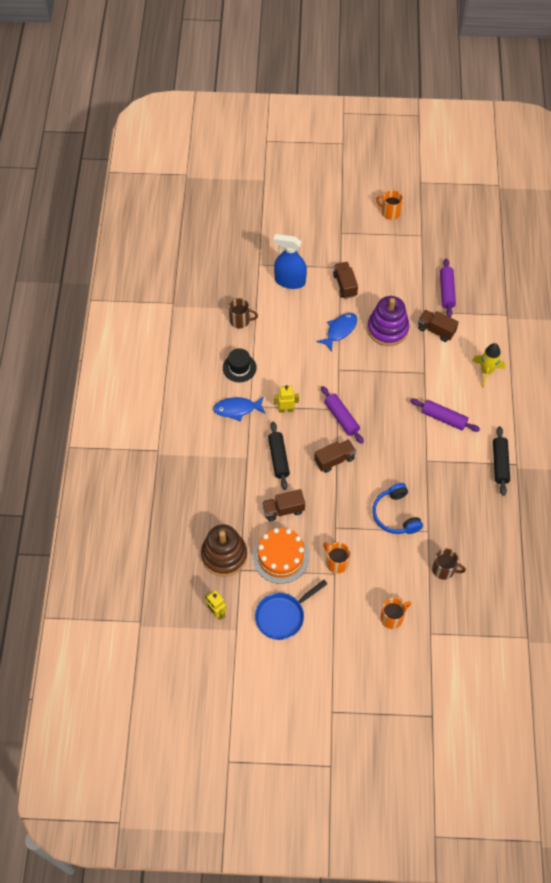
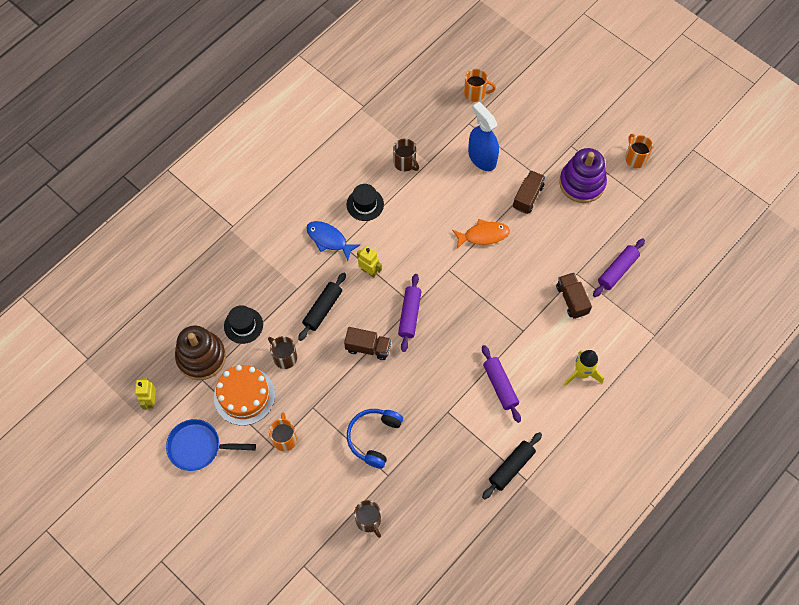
camera: 40 degrees right, 5 degrees up
(233, 511) = (243, 325): none -> black hat
(283, 510) = (284, 357): brown truck -> brown mug
(340, 330) = (483, 235): blue fish -> orange fish
(387, 329) = (528, 265): purple stacking toy -> purple stacking toy (582, 183)
(392, 618) = (285, 525): orange mug -> orange mug (475, 93)

